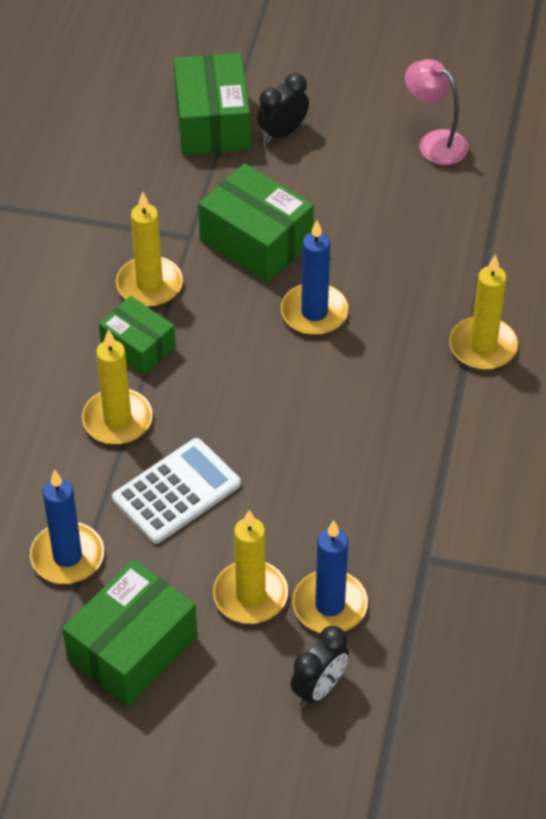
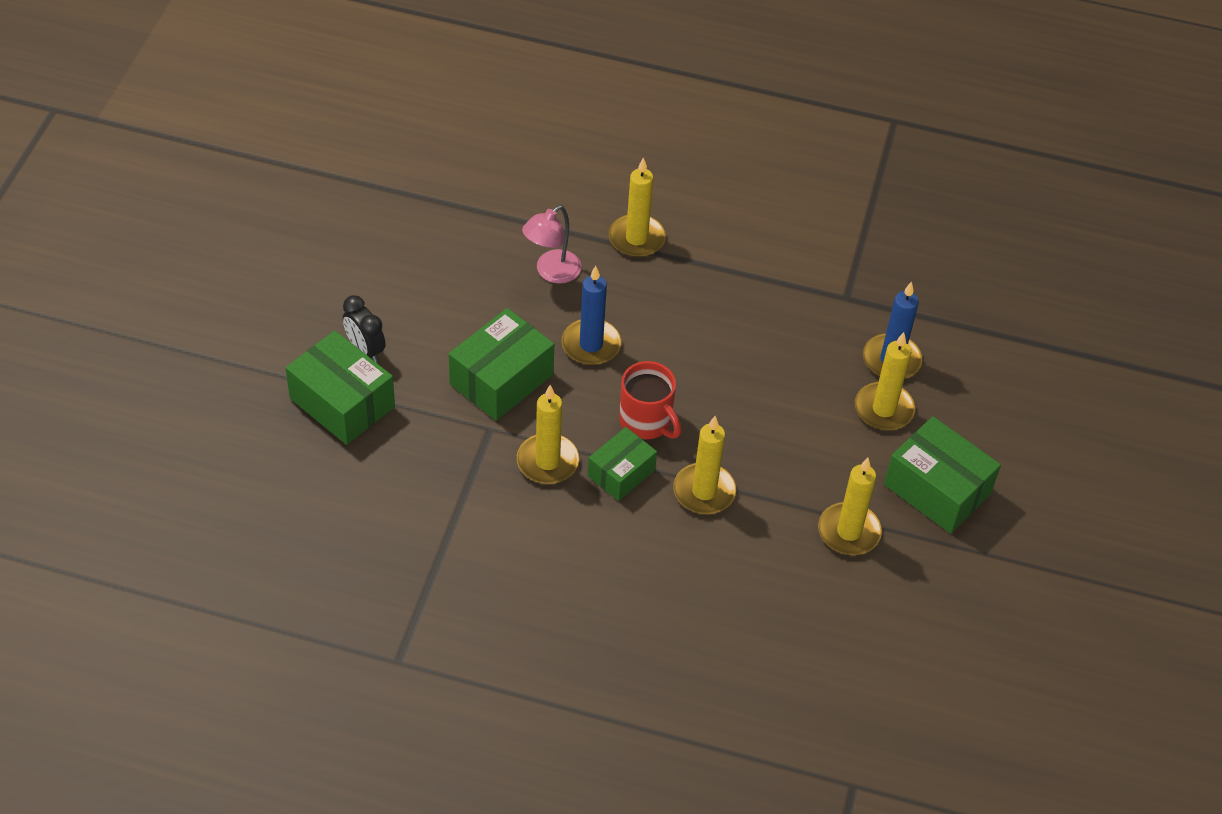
camera: 90 degrees left, 0 degrees up
(67, 556) = (849, 532): blue candle -> yellow candle
(176, 492) = (782, 452): white calculator -> none
(210, 366) = (646, 421): none -> red mug
(212, 122) = (342, 402): green box -> green box turned 45 degrees clockwise
(319, 688) = (966, 373): black clock -> none
(434, 142) = (396, 243): pink lamp -> pink lamp (551, 272)

